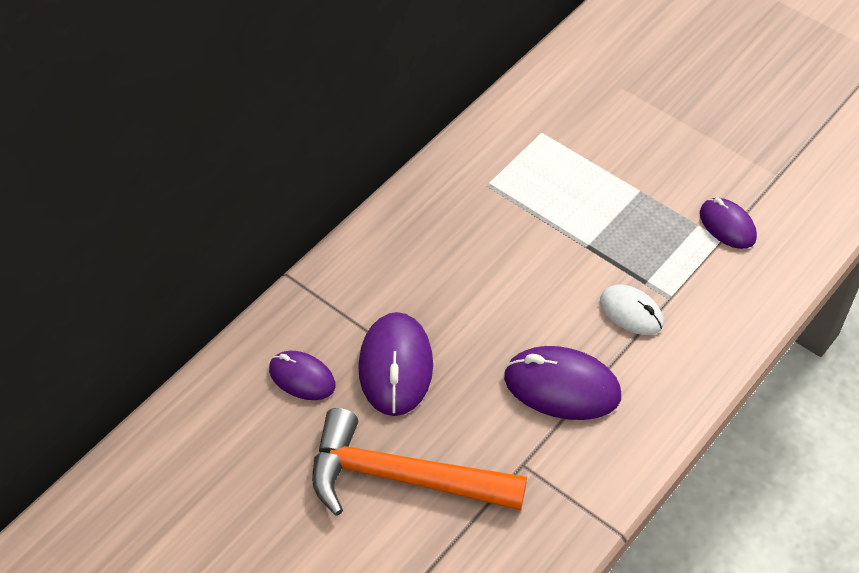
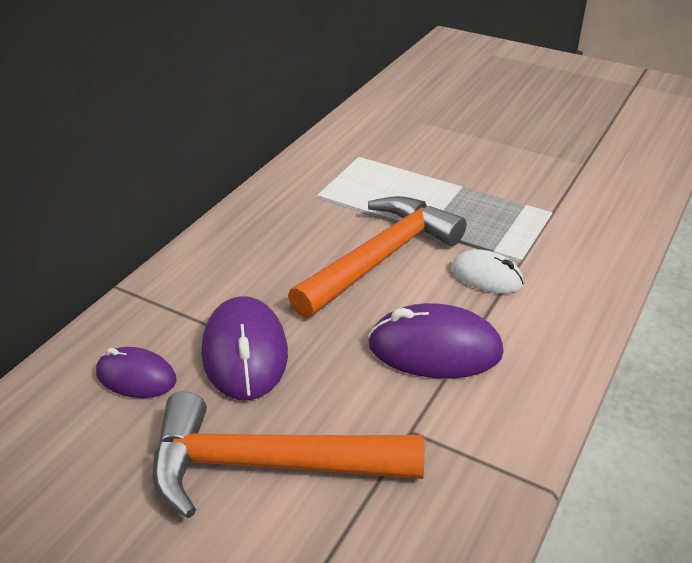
camera: 10 degrees left, 15 degrees down
(536, 275) = (380, 258): none -> orange hammer
(727, 226) = (553, 202): purple mouse -> none

